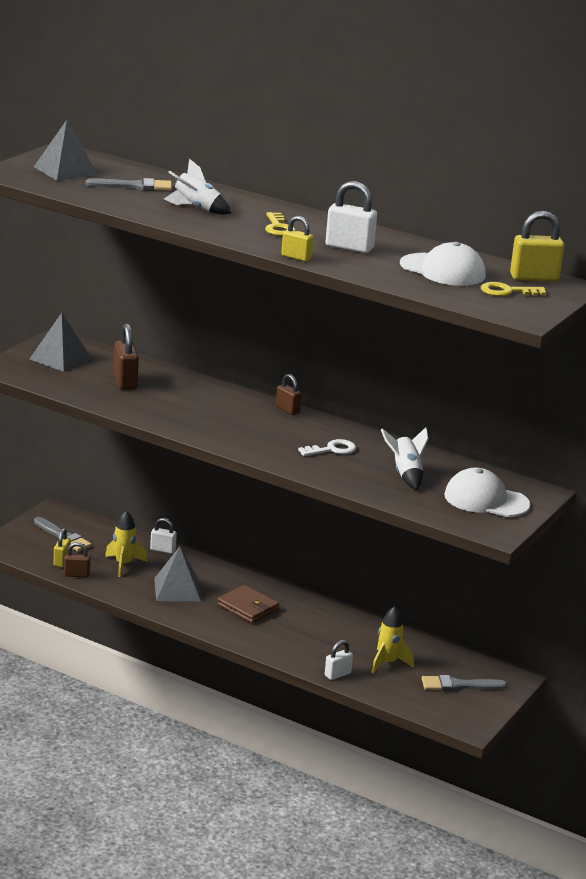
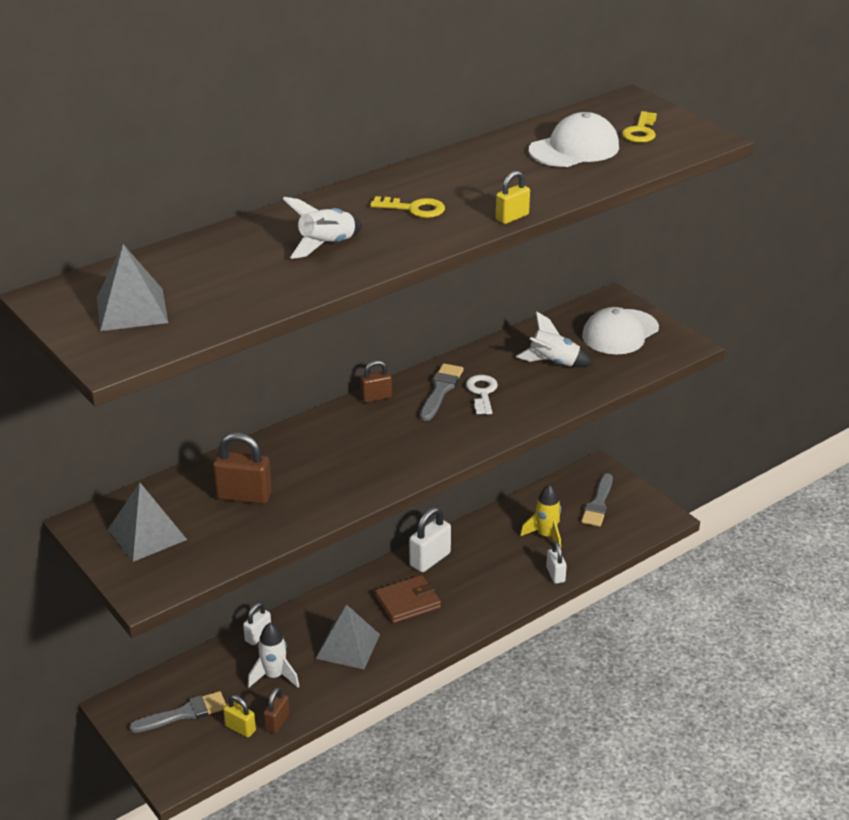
camera: 65 degrees left, 10 degrees up
(124, 564) = (274, 676): yellow rocket -> white rocket
(134, 186) = (223, 271): grey brush -> grey brush (441, 390)
(349, 247) = (491, 182): white padlock -> white padlock (430, 559)
(534, 278) = (607, 111): yellow padlock -> none

